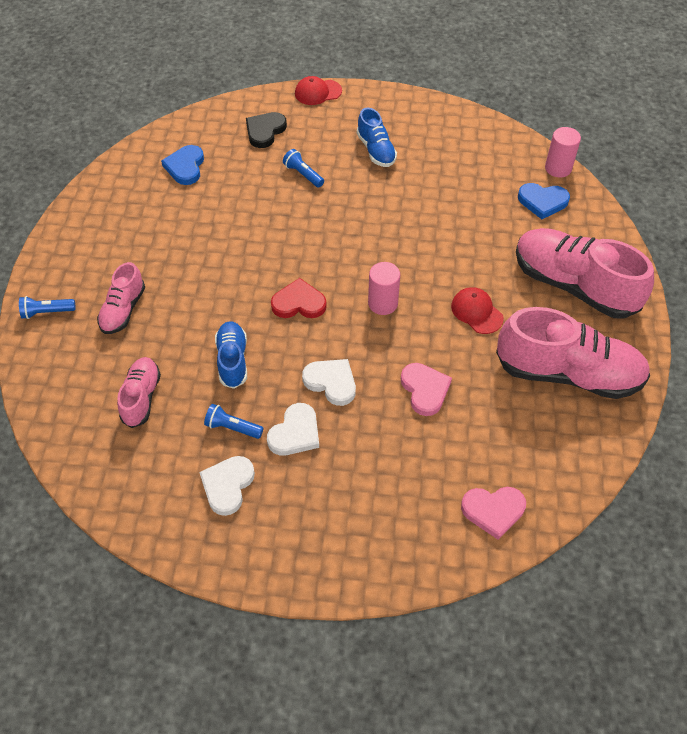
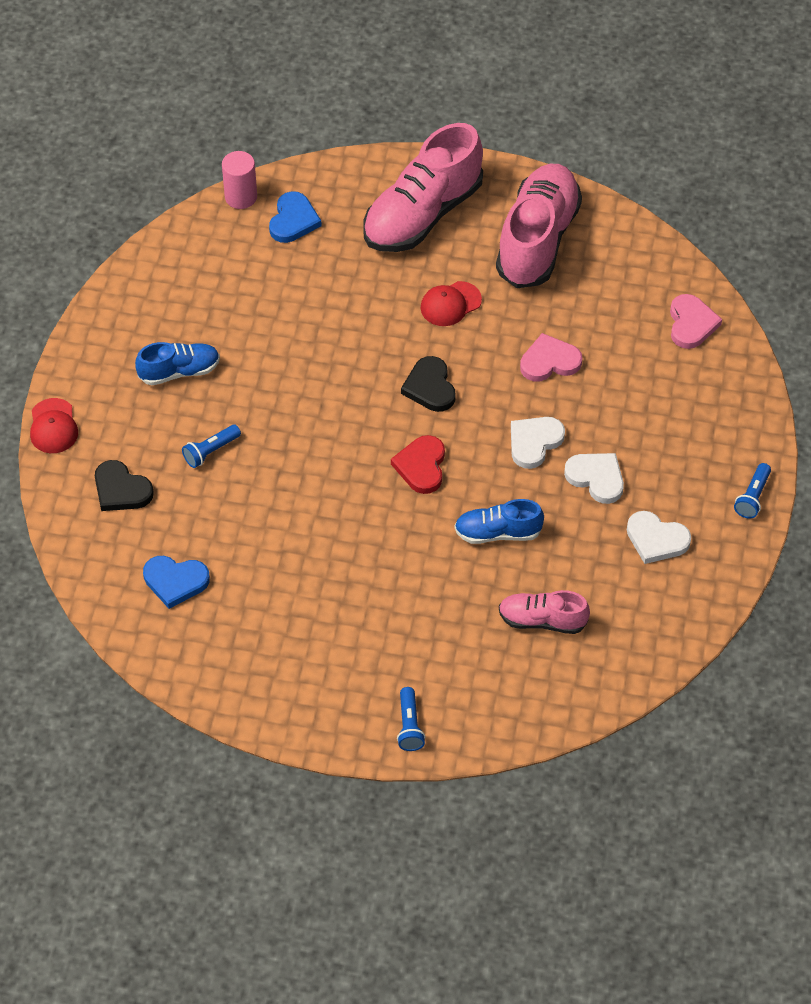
camera: 85 degrees left, 0 degrees up
(123, 310) = (414, 643): pink shoe -> none
(232, 427) = (586, 534): blue flashlight -> blue flashlight (752, 497)
(383, 303) = (430, 387): pink cylinder -> black heart

